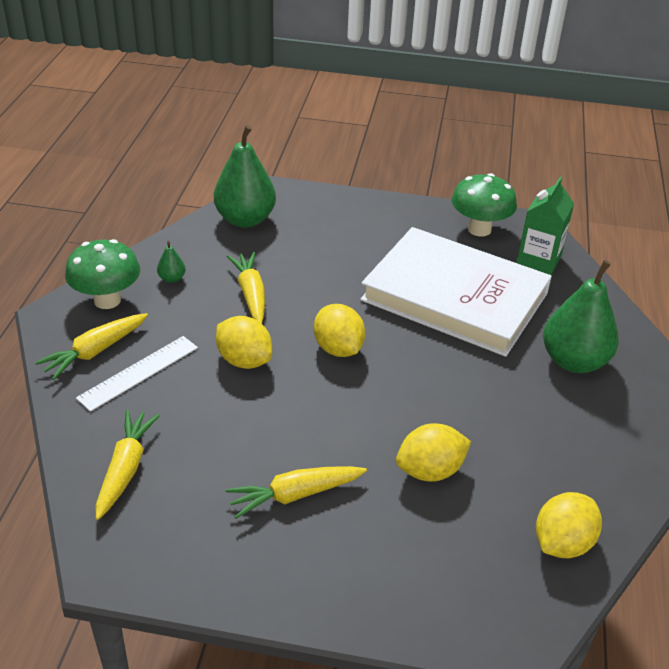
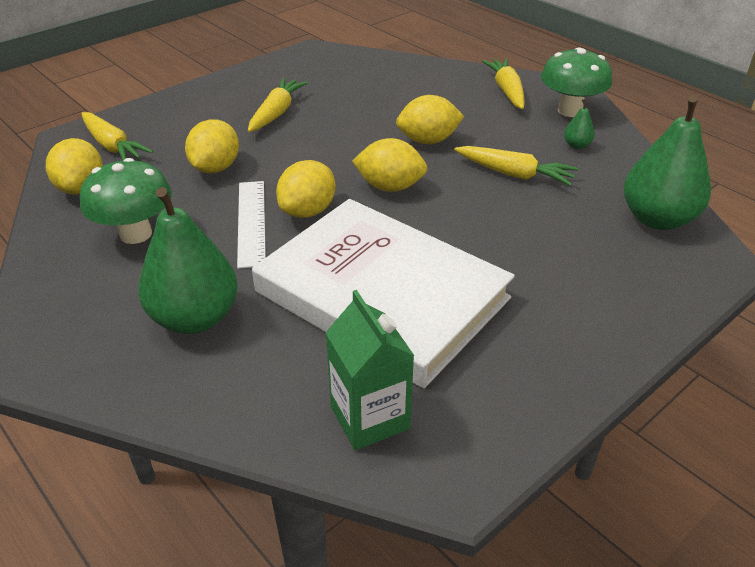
camera: 130 degrees right, 0 degrees up
(125, 469) = (377, 72): yellow carrot -> yellow carrot (113, 146)
(138, 372) = (464, 99): white ruler -> white ruler (251, 222)
(418, 375) = (308, 211): none -> yellow lemon
(454, 296) = (382, 295): white book -> white book turned 60 degrees clockwise
(479, 229) = (490, 404): green mushroom -> green mushroom (136, 234)

